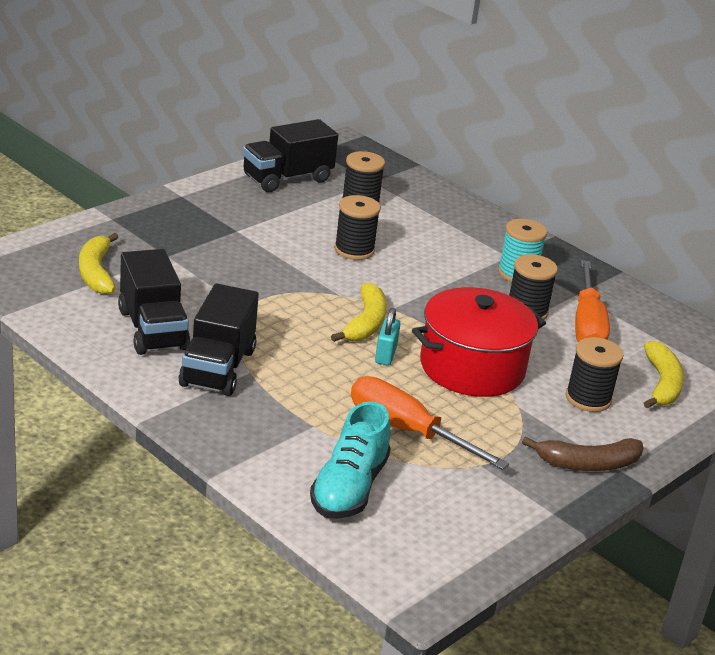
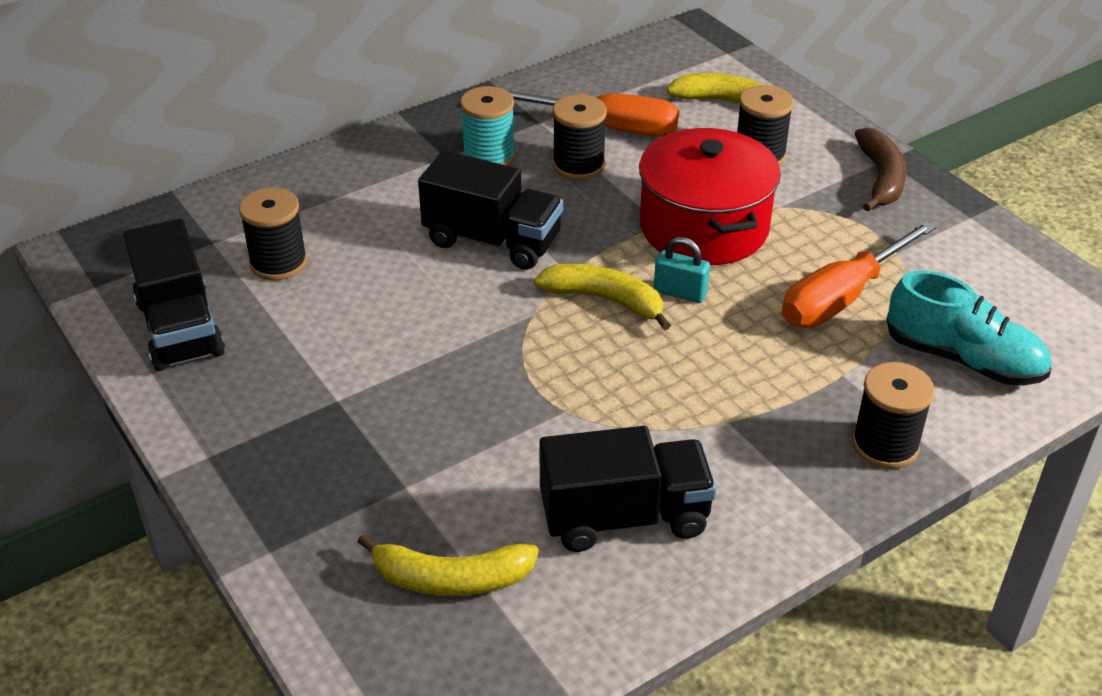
camera: 75 degrees left, 10 degrees up
(218, 368) = (721, 452): black truck -> black truck (492, 241)
(354, 250) = (413, 286): black spool -> black spool (885, 445)

